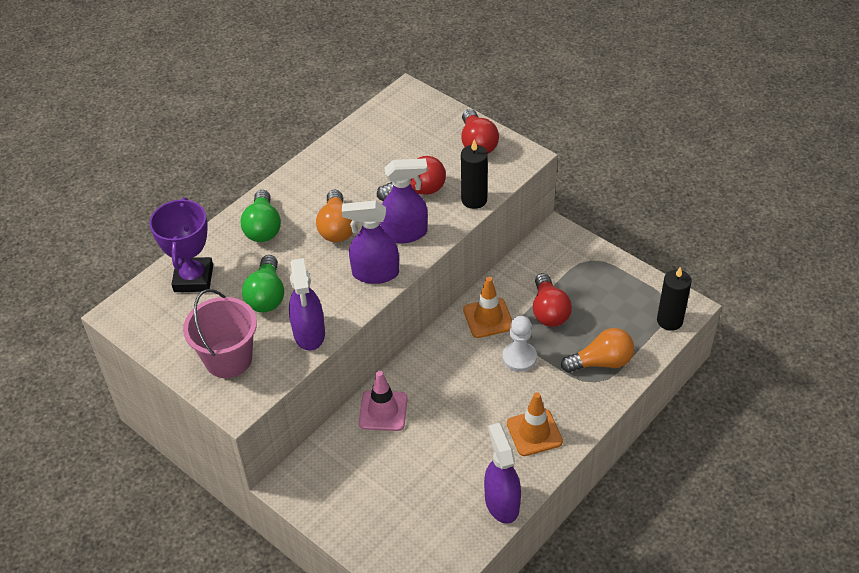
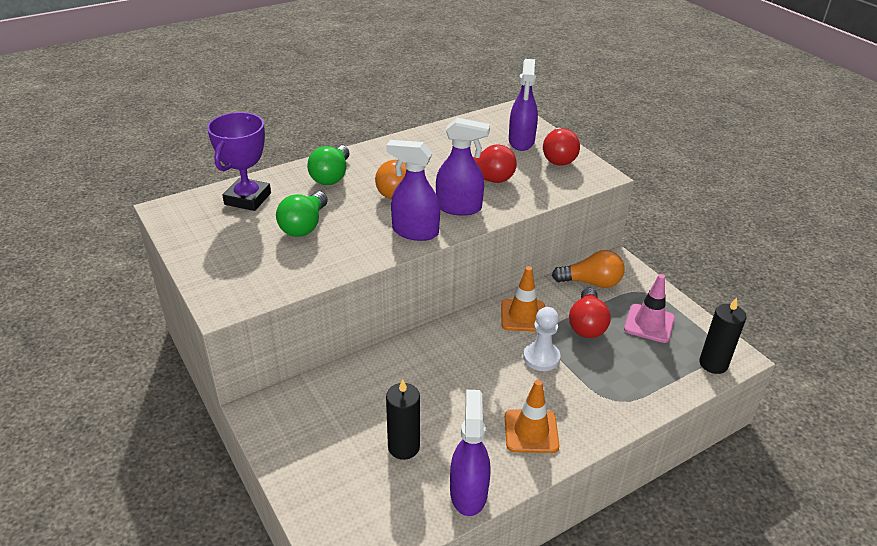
camera: 15 degrees right, 10 degrees down
(228, 359) = (239, 266): pink bucket -> none
(309, 333) = (326, 264): purple spray bottle -> purple spray bottle (521, 142)
(383, 411) = (384, 369): pink traffic cone -> pink traffic cone (649, 323)
(474, 200) = (537, 197): black candle -> black candle (403, 447)
(601, 362) = (627, 383): orange light bulb -> orange light bulb (591, 282)

